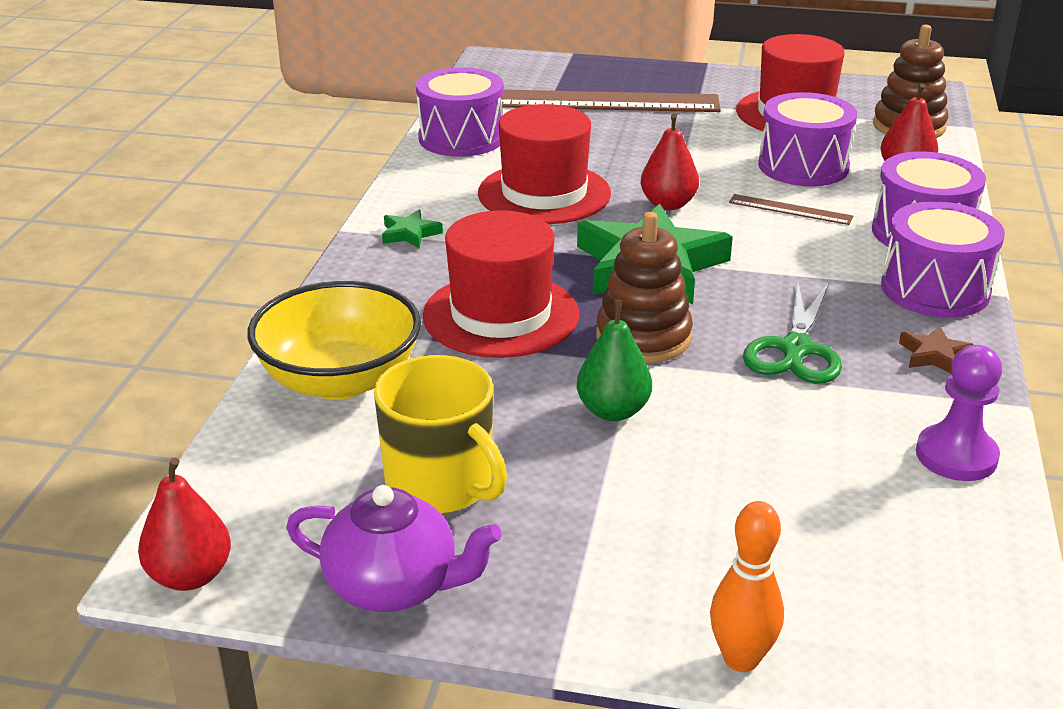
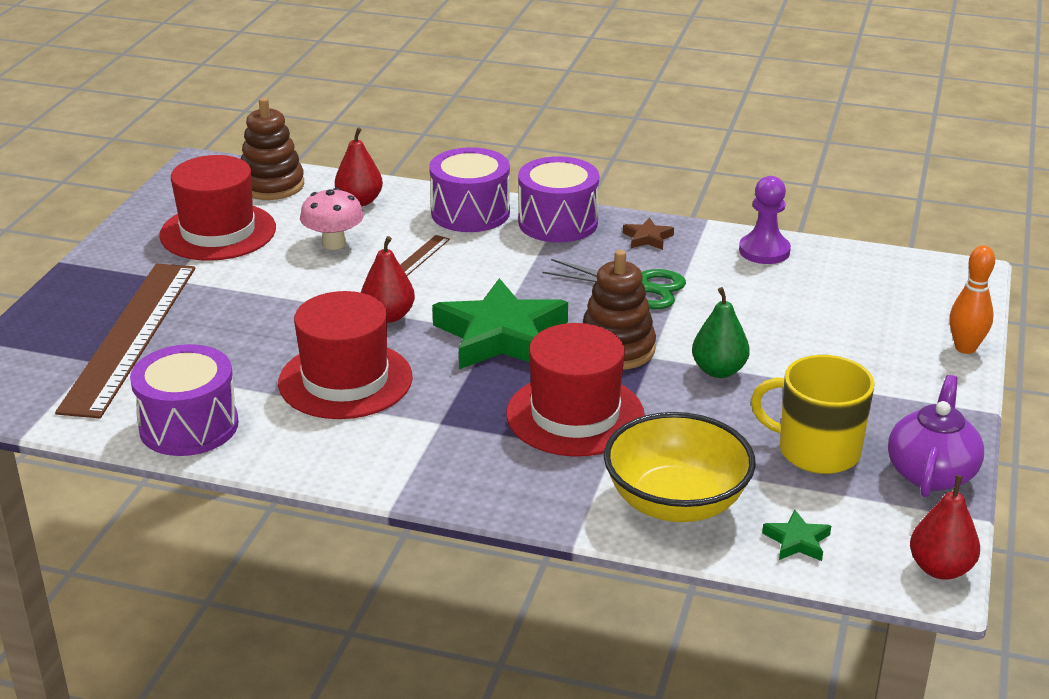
camera: 85 degrees left, 0 degrees up
(410, 234) = (411, 463): green star -> green star (797, 541)
(441, 485) = (816, 451): yellow mug -> yellow mug turned 120 degrees counterclockwise
(803, 166) = (334, 243): purple drum -> pink mushroom

